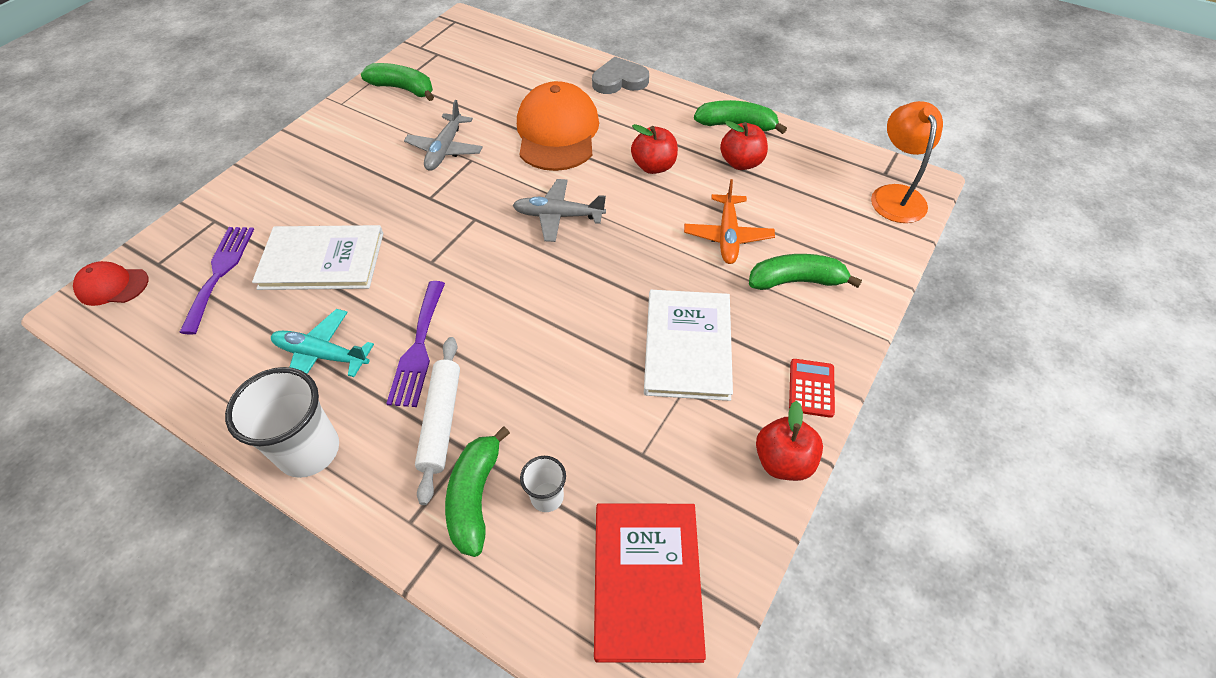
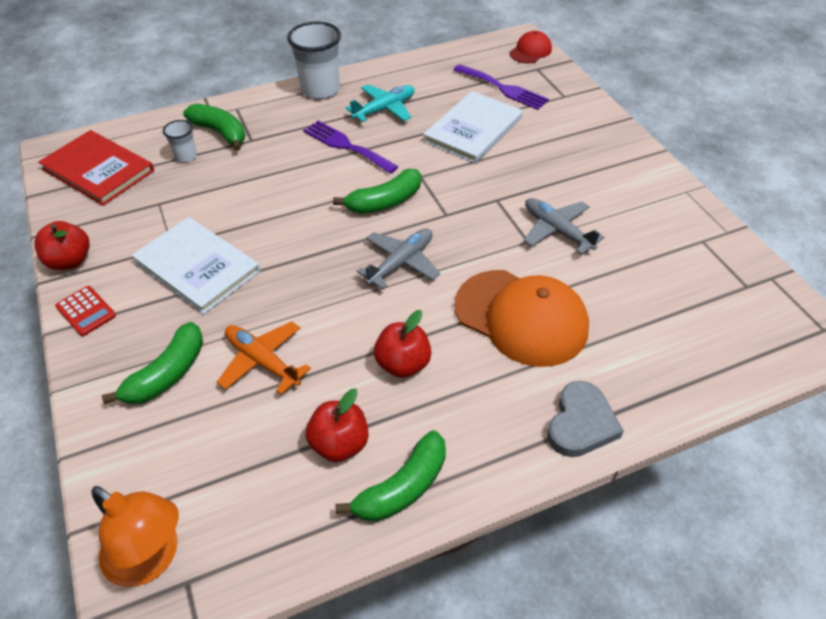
camera: 125 degrees right, 5 degrees down
(403, 89) = (685, 237): green banana -> green banana (384, 202)
(441, 421) = (281, 137): white rolling pin -> none

